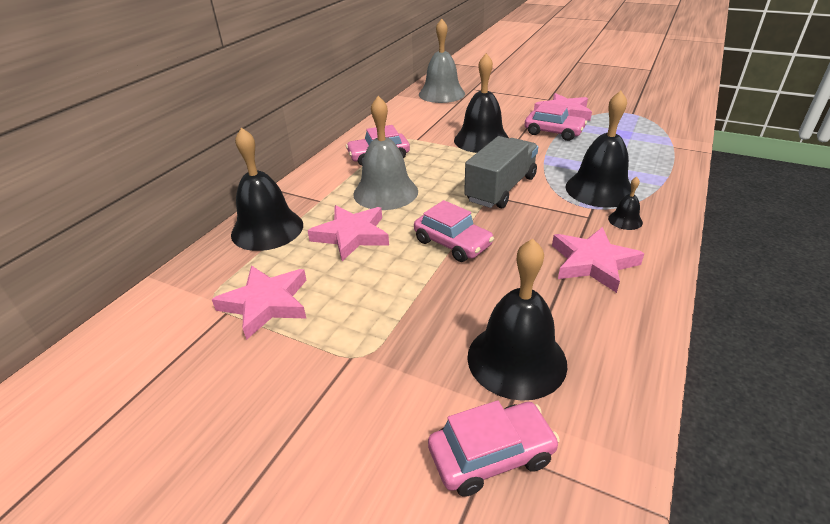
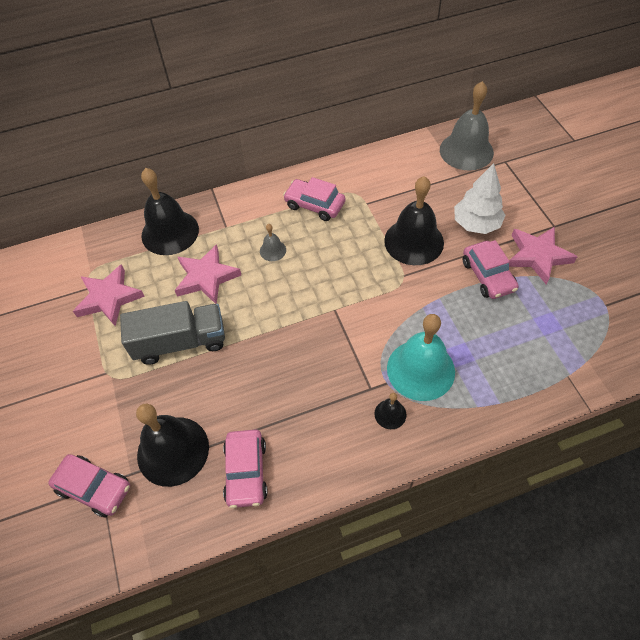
camera: 45 degrees right, 20 degrees up
(385, 192) = (273, 250): grey bell -> grey bell, size x0.45
(452, 243) = (252, 335): pink car -> pink car (246, 472)
(501, 189) = (351, 309): grey truck -> grey truck (180, 342)
(505, 117) = (476, 224): none -> white tree
(592, 263) = (310, 428): pink star -> none
(599, 189) = (420, 369): black bell -> turquoise bell

